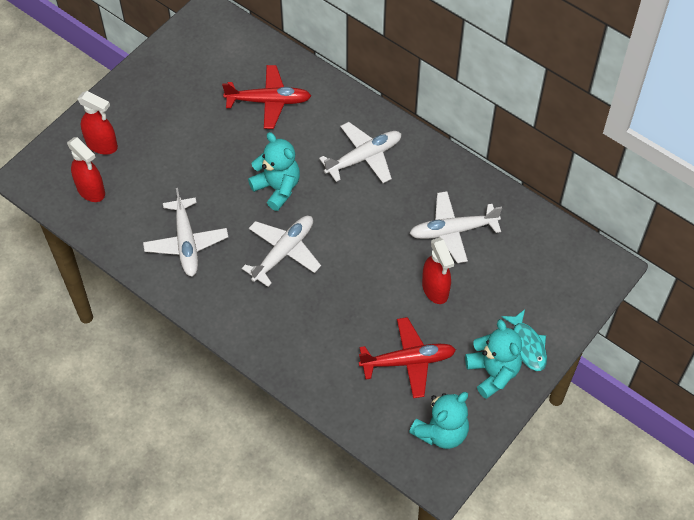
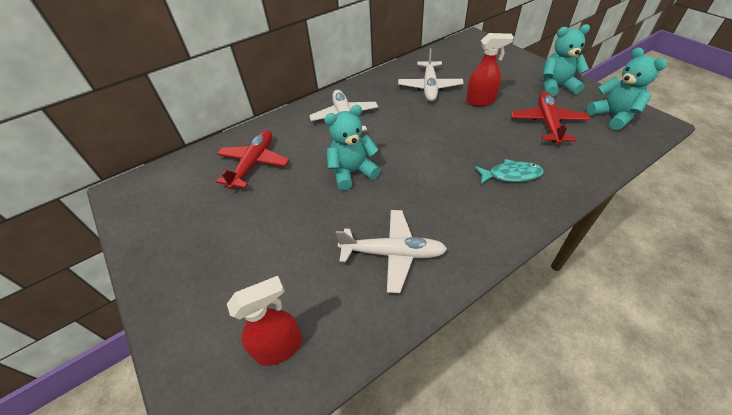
camera: 70 degrees left, 10 degrees down
(102, 145) = (217, 321): red spray bottle -> none
(283, 252) = (425, 178): white plane -> none
(527, 345) = (532, 71): turquoise fish -> turquoise fish (511, 175)

